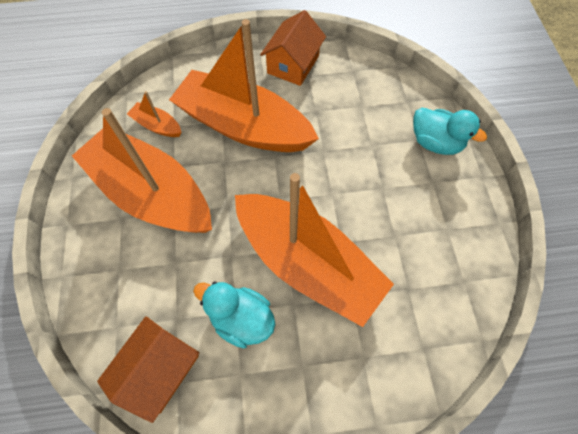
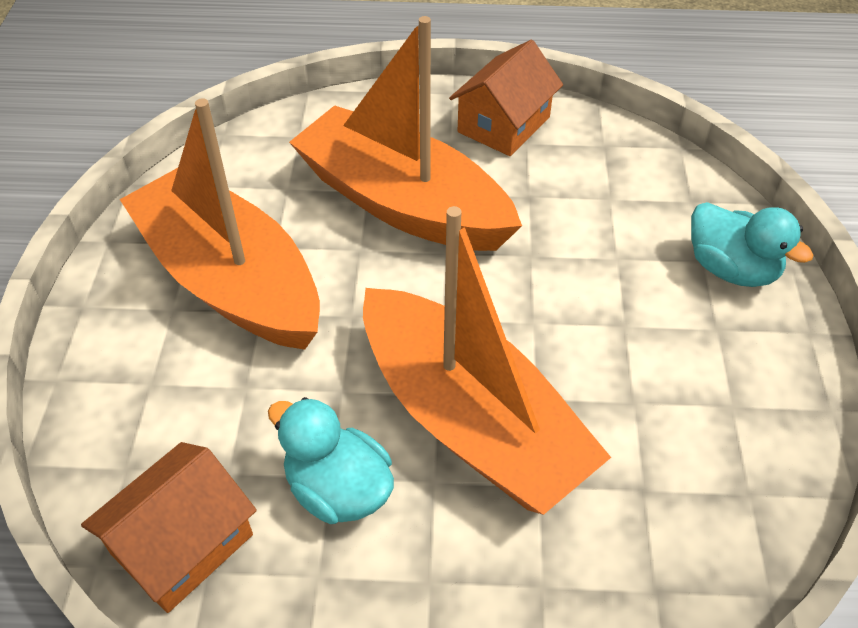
camera: 10 degrees right, 15 degrees down
(157, 126) = (261, 185): orange boat -> none

